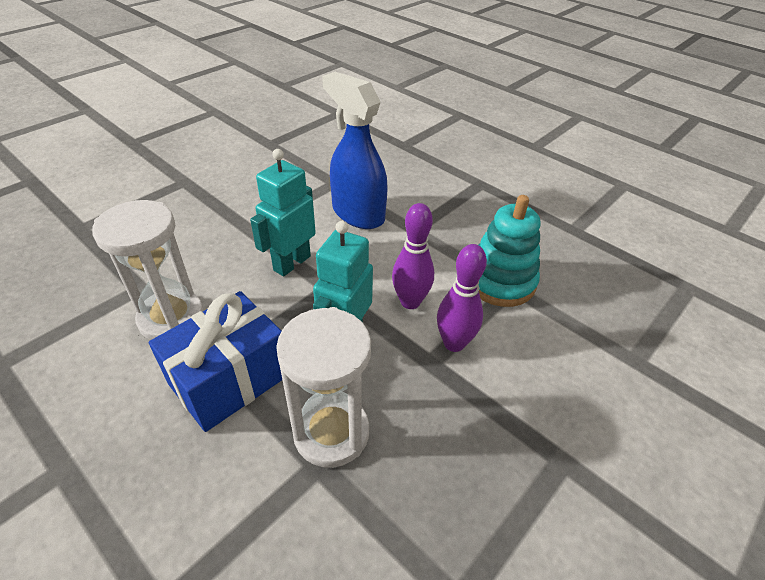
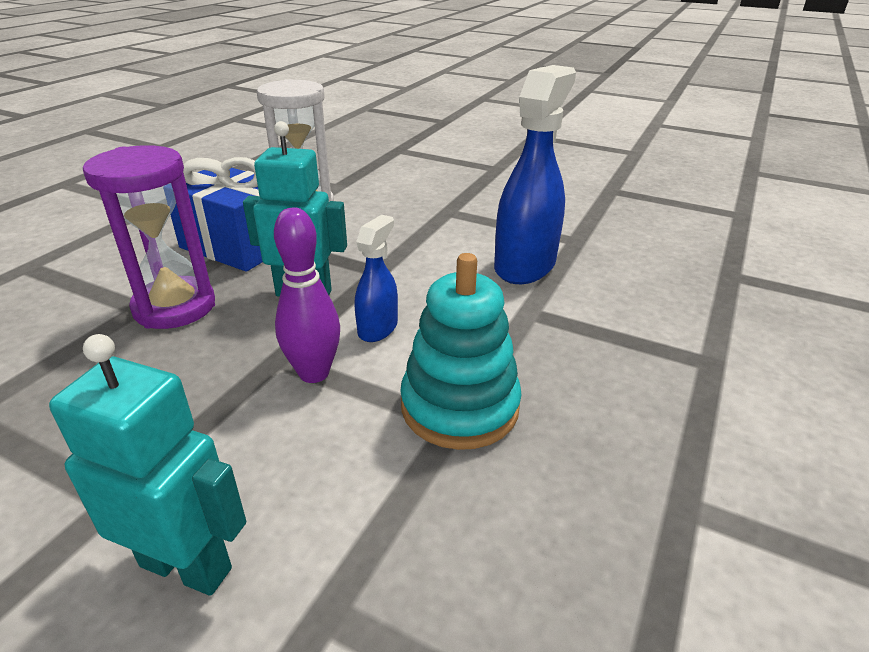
camera: 75 degrees right, 10 degrees down
(291, 263) = (406, 242): turquoise robot -> turquoise robot (187, 566)
(331, 432) = (175, 307): white hourglass -> purple hourglass
(410, 302) = (378, 328): purple bowling pin -> blue spray bottle

